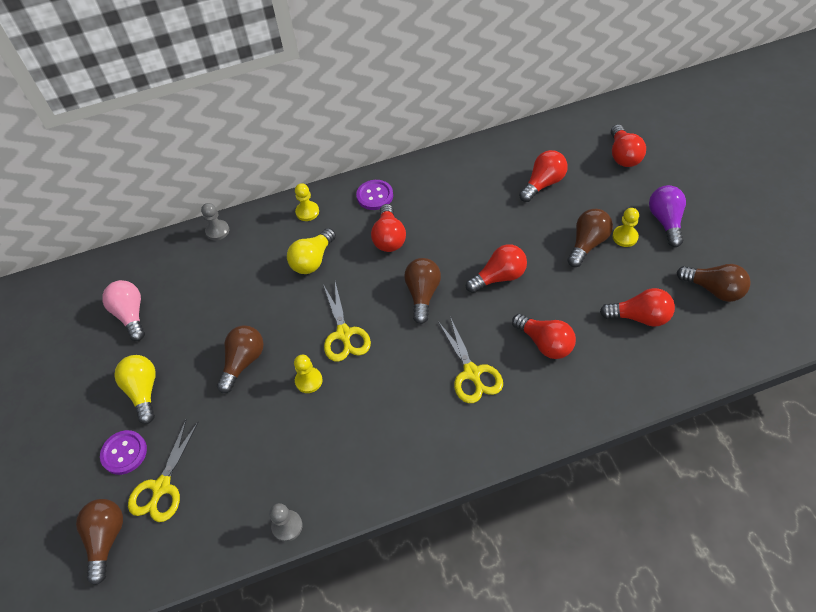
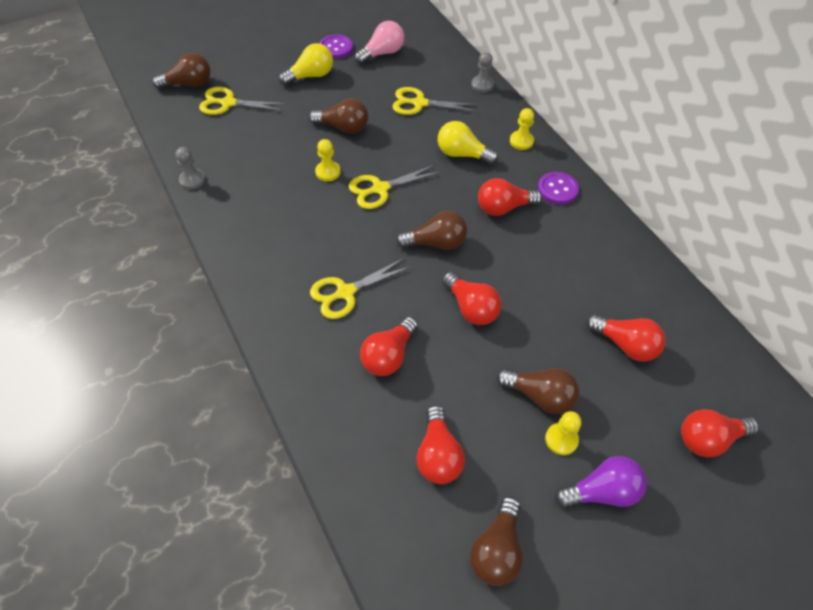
camera: 75 degrees right, 0 degrees up
(124, 453) = (257, 77): purple button -> purple button (336, 48)
(227, 288) = (419, 103): none -> yellow scissors

